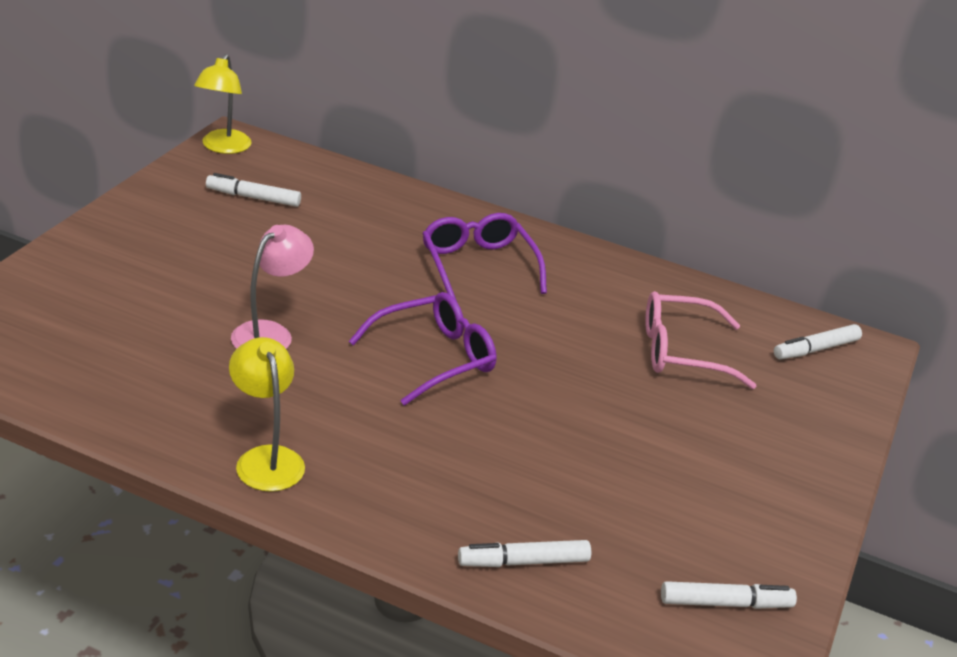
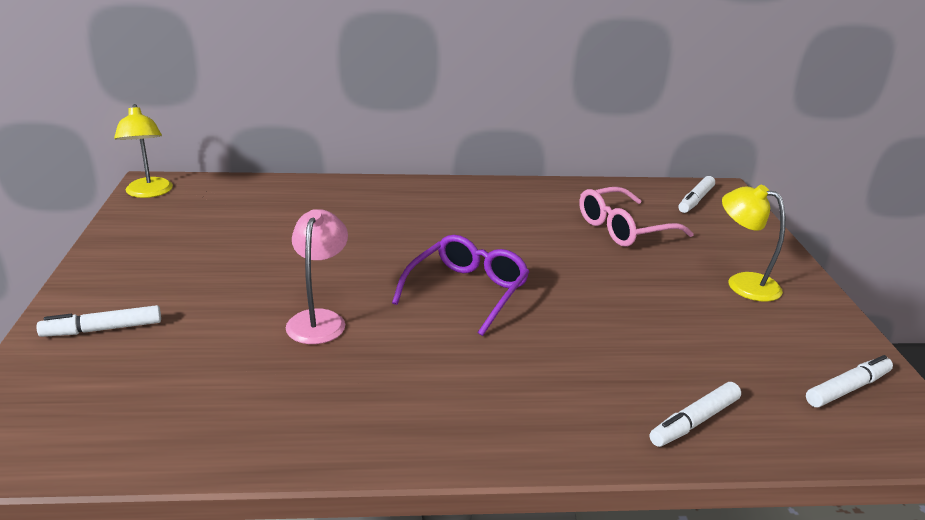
camera: 25 degrees left, 5 degrees down
(253, 197) = (208, 221): white marker -> white marker (102, 329)
(266, 458) = (414, 427): yellow lamp -> yellow lamp (743, 283)
(478, 266) = (432, 217): purple glasses -> none

